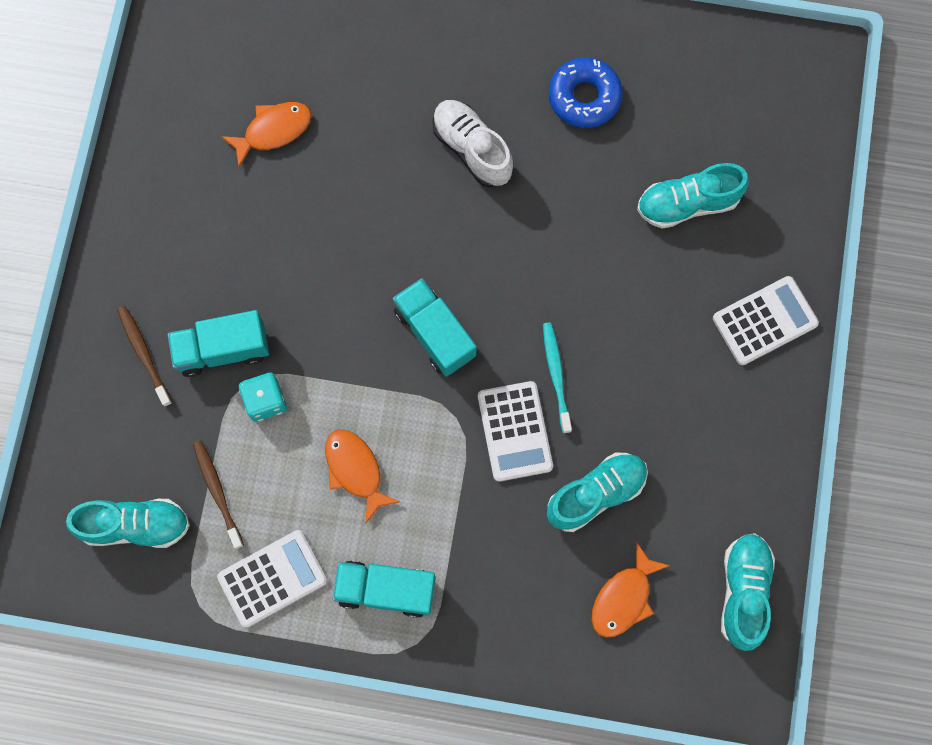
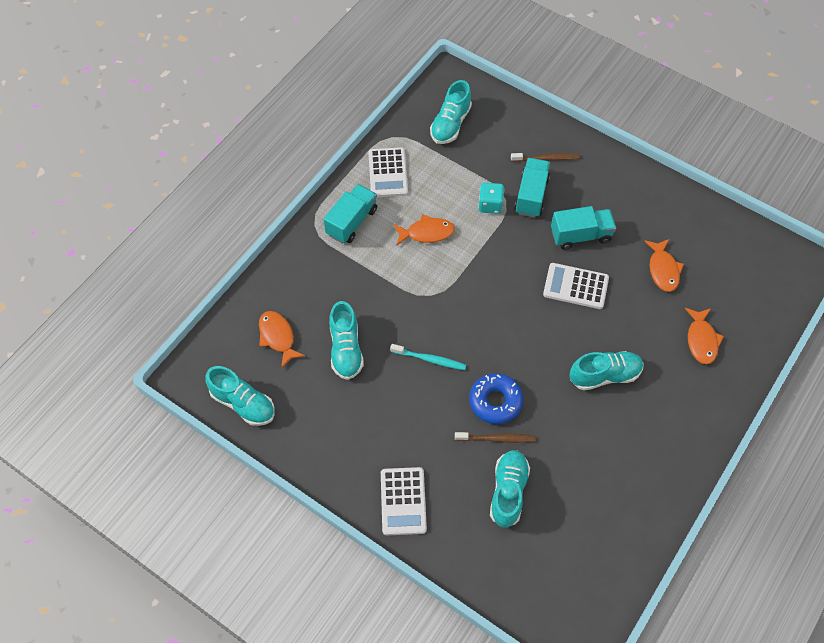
camera: 115 degrees right, 15 degrees down
(217, 492) = (449, 165): brown toothbrush -> brown toothbrush (497, 439)
(363, 51) = (701, 340): none -> orange fish
(435, 333) = (489, 304): turquoise truck -> turquoise truck (580, 235)
(472, 149) = (604, 375): white shoe -> turquoise shoe
(515, 431) = (407, 322): white calculator -> white calculator (575, 286)
(584, 97) = (615, 461): blue donut -> blue donut (495, 401)

